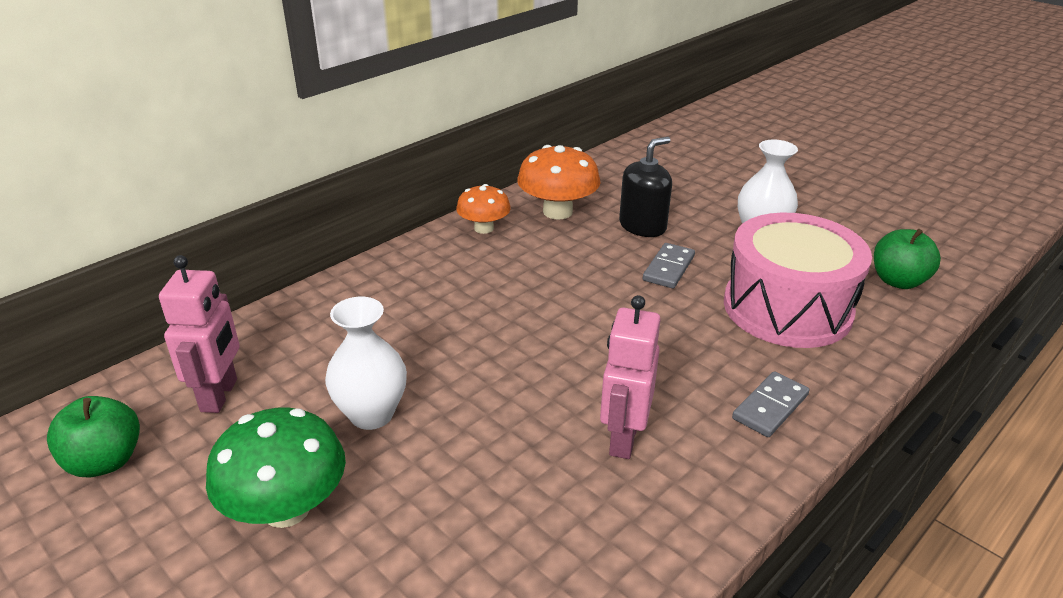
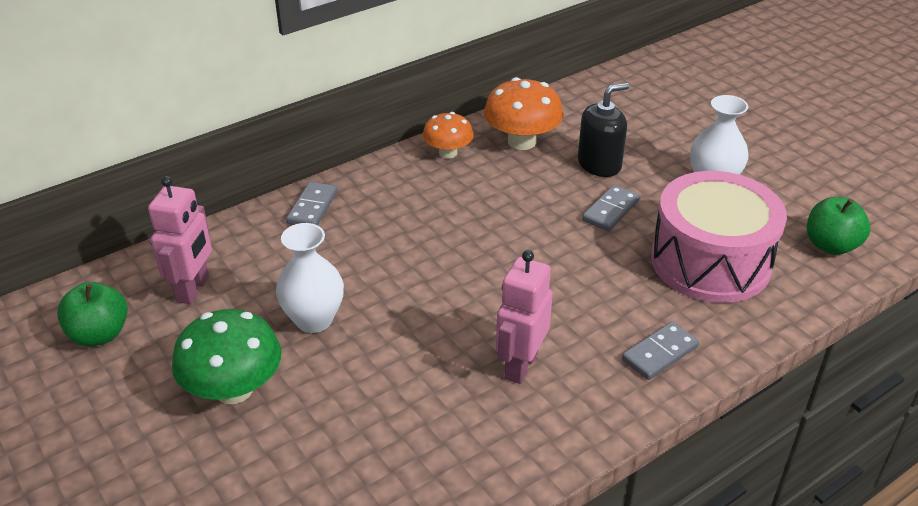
camera: 10 degrees right, 5 degrees up
(347, 294) = (312, 207): none -> grey domino

